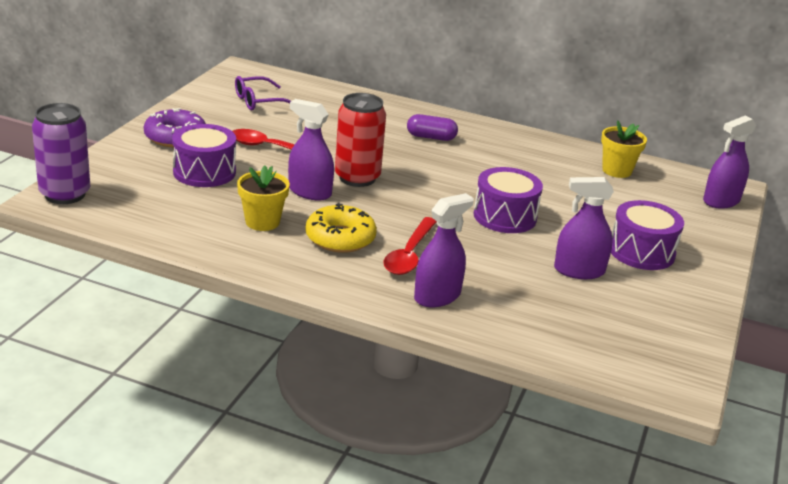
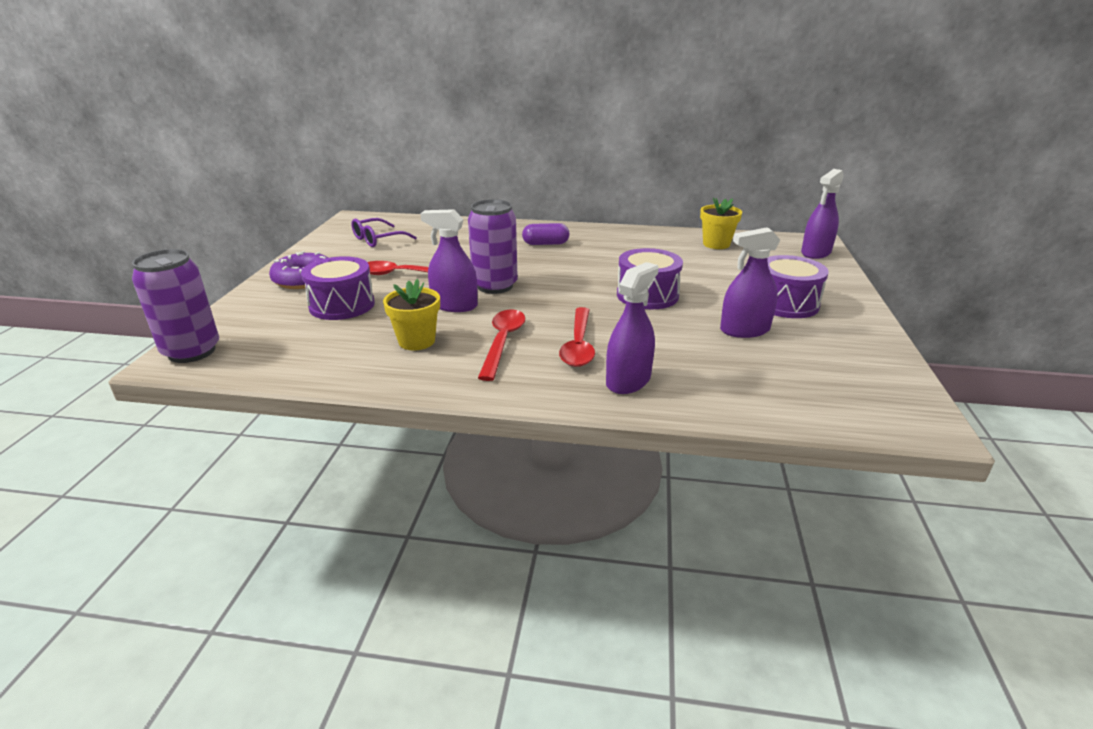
camera: 10 degrees left, 0 degrees up
(340, 238) = (502, 342): yellow donut -> red spoon
(357, 178) = (495, 286): red can -> purple can

